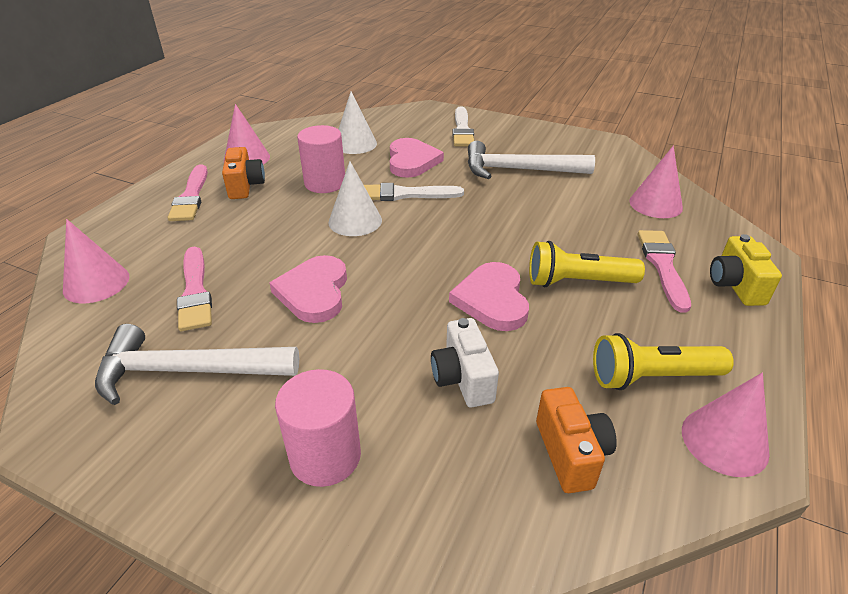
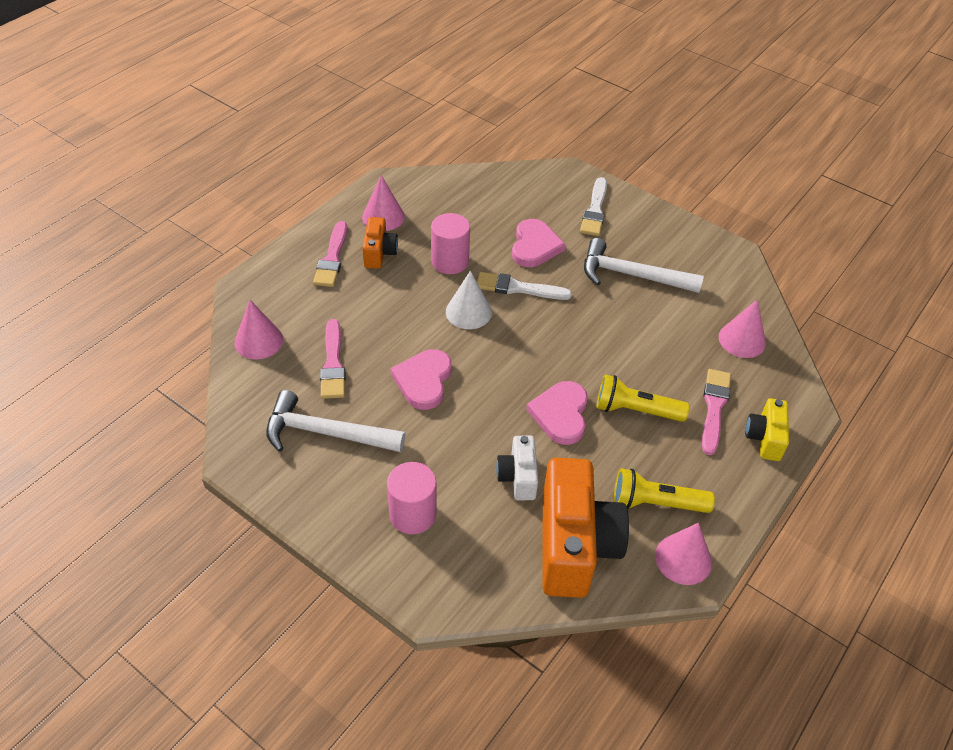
camera: 10 degrees right, 10 degrees up
(355, 144) = (486, 213): white cone -> none
(571, 453) = (574, 545): orange camera -> orange camera, size x1.98

